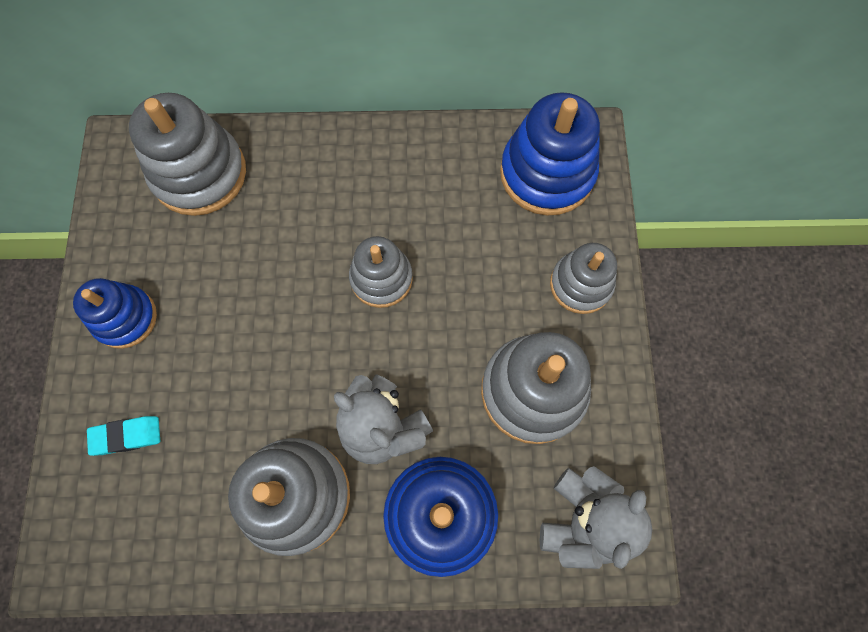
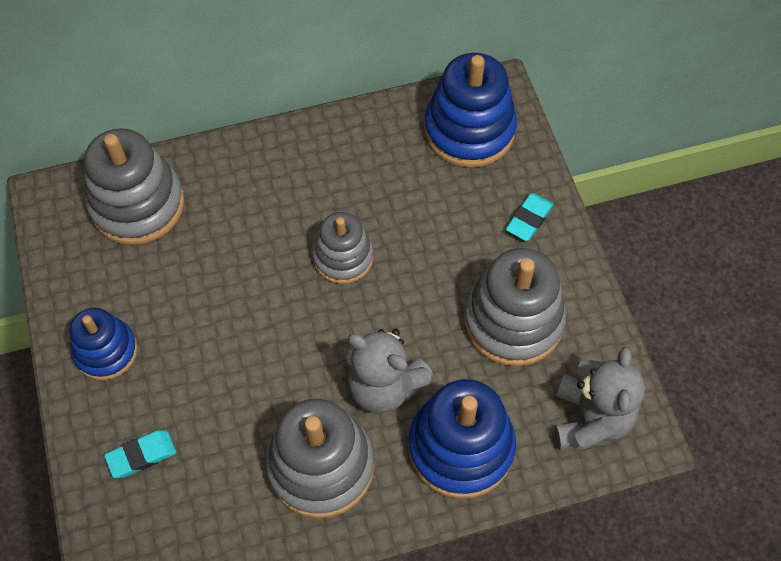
camera: 15 degrees left, 10 degrees down
(580, 284) = (529, 219): grey stacking toy -> turquoise eraser

